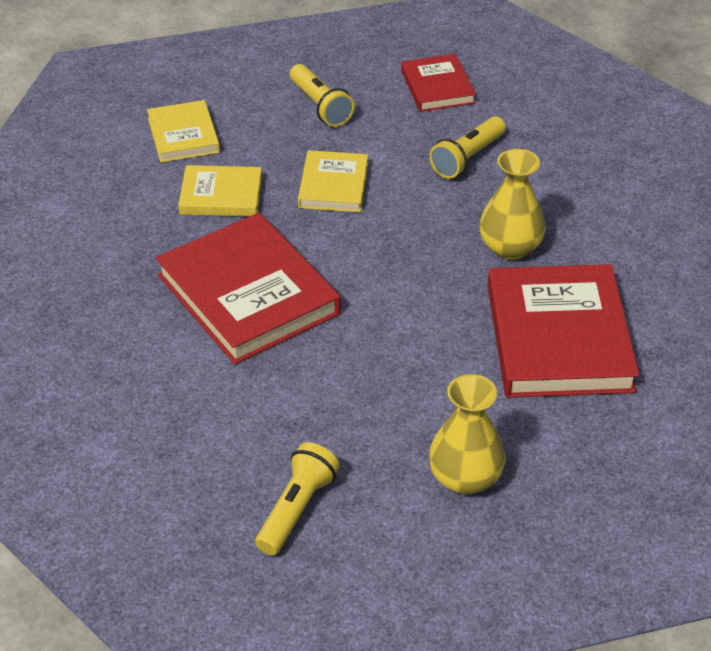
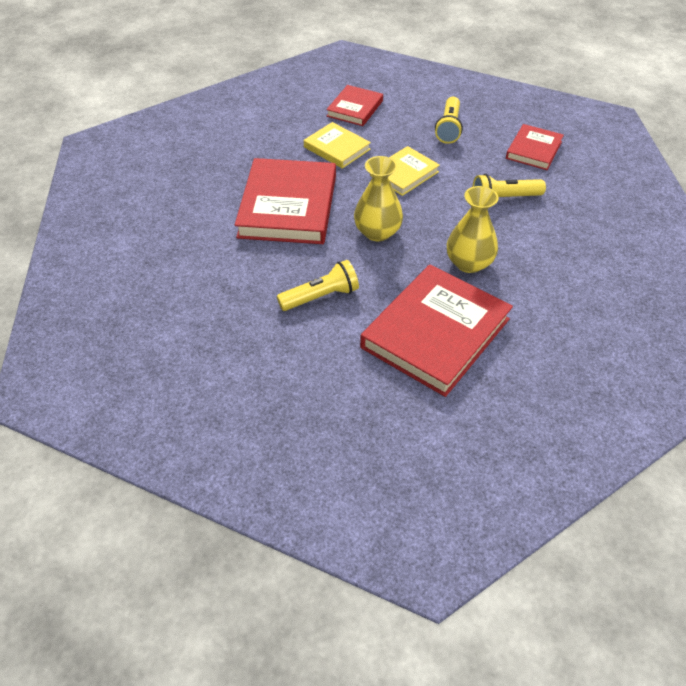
camera: 40 degrees right, 5 degrees up
(183, 135) = (355, 108): yellow book -> red book
(296, 509) = (173, 333): yellow flashlight -> yellow flashlight (321, 296)
(465, 478) = (280, 378): yellow vase -> yellow vase (377, 232)

